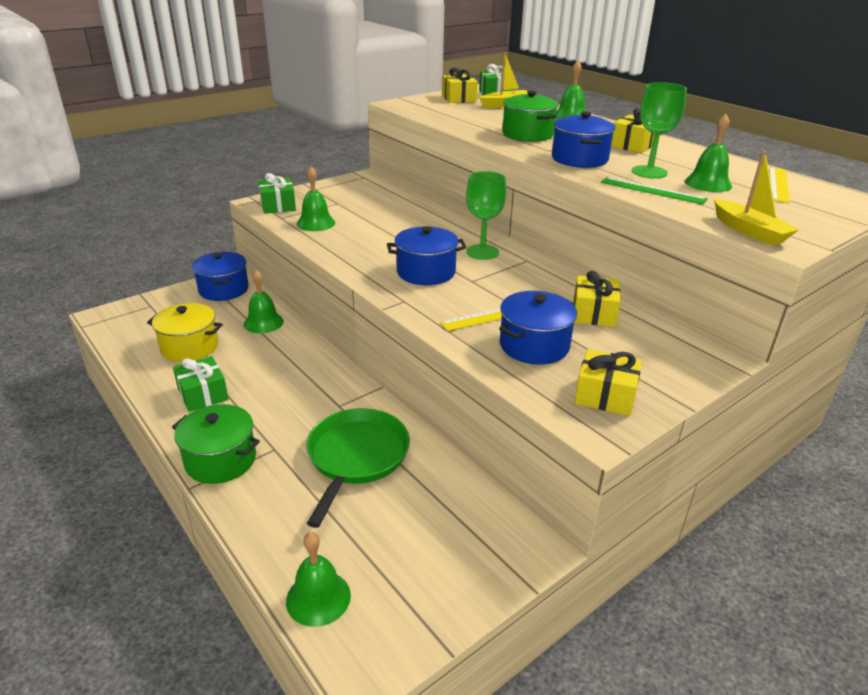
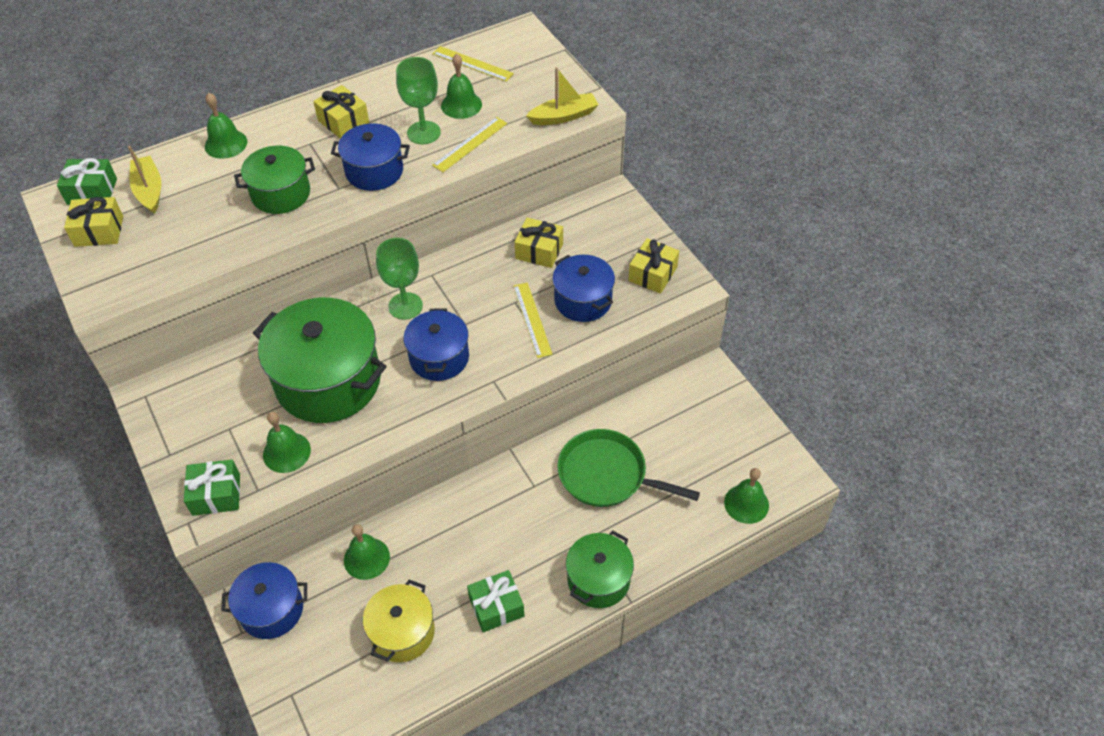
camera: 80 degrees left, 20 degrees up
(388, 230) = (328, 381): none -> green pot
(652, 191) = (470, 144): green ruler -> yellow ruler

